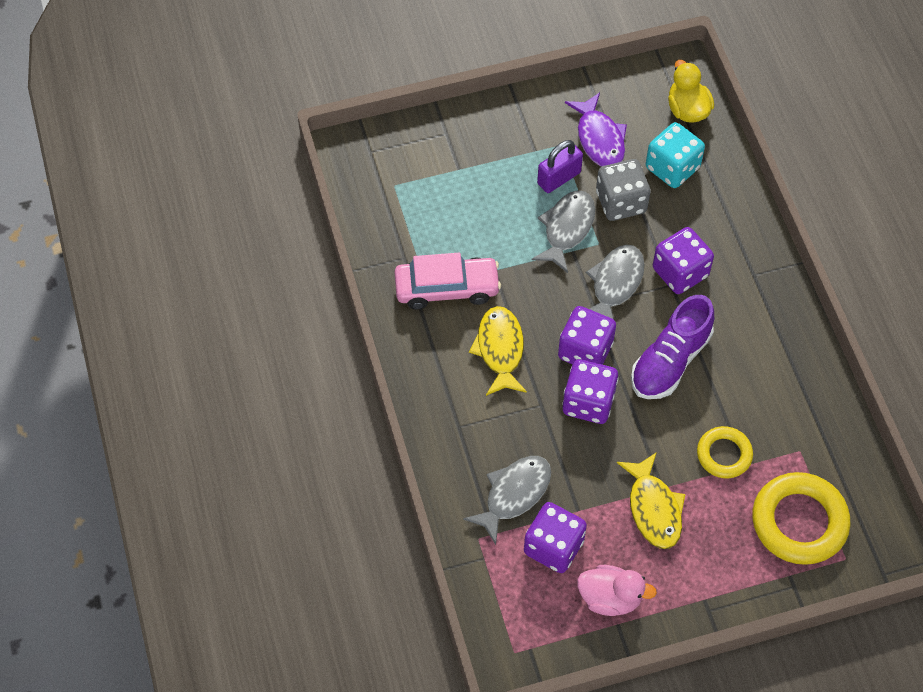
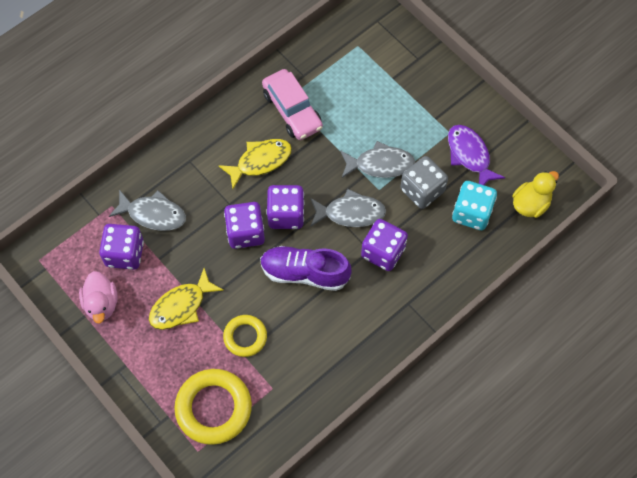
camera: 65 degrees right, 5 degrees up
(559, 178) = (420, 142): purple padlock -> none
(599, 139) = (469, 155): purple fish -> purple fish turned 105 degrees clockwise

